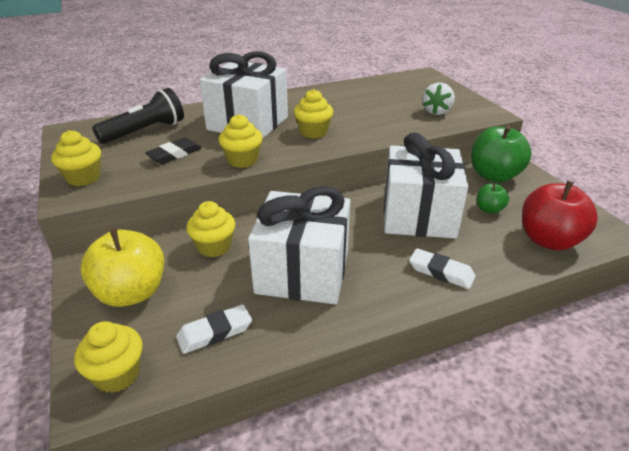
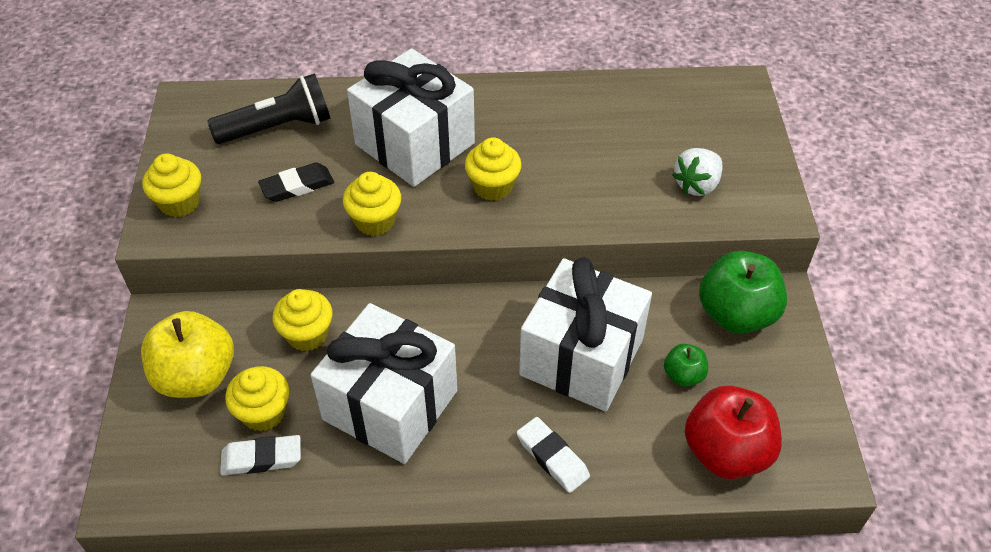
camera: 20 degrees right, 15 degrees up
(117, 374) = (152, 478): yellow cupcake -> yellow cupcake (263, 412)

